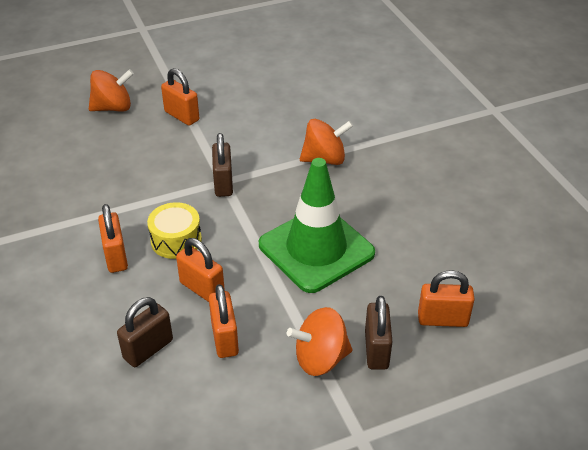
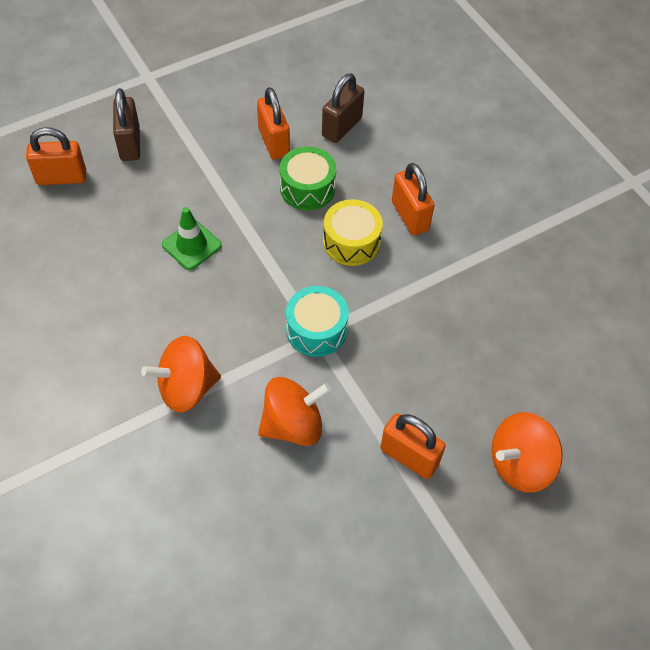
camera: 170 degrees right, 15 degrees up
(202, 289) = (307, 188): orange padlock -> green drum
(223, 183) = (316, 330): brown padlock -> turquoise drum
(316, 249) = (191, 245): green traffic cone -> green traffic cone, size x0.45
(320, 358) = (182, 132): orange spinning top -> orange spinning top (293, 424)

